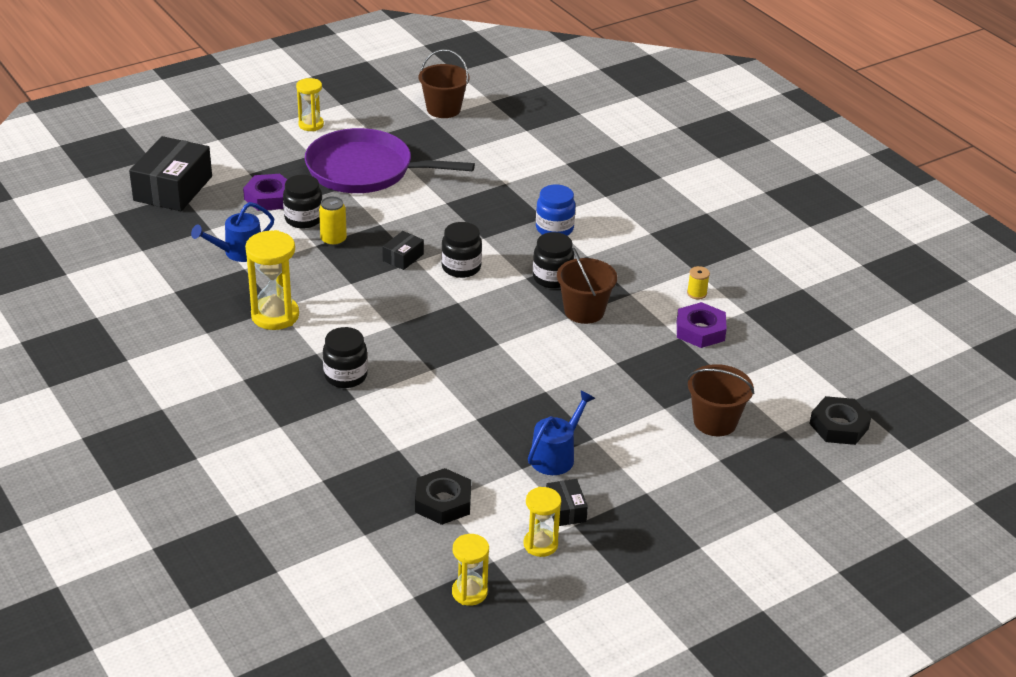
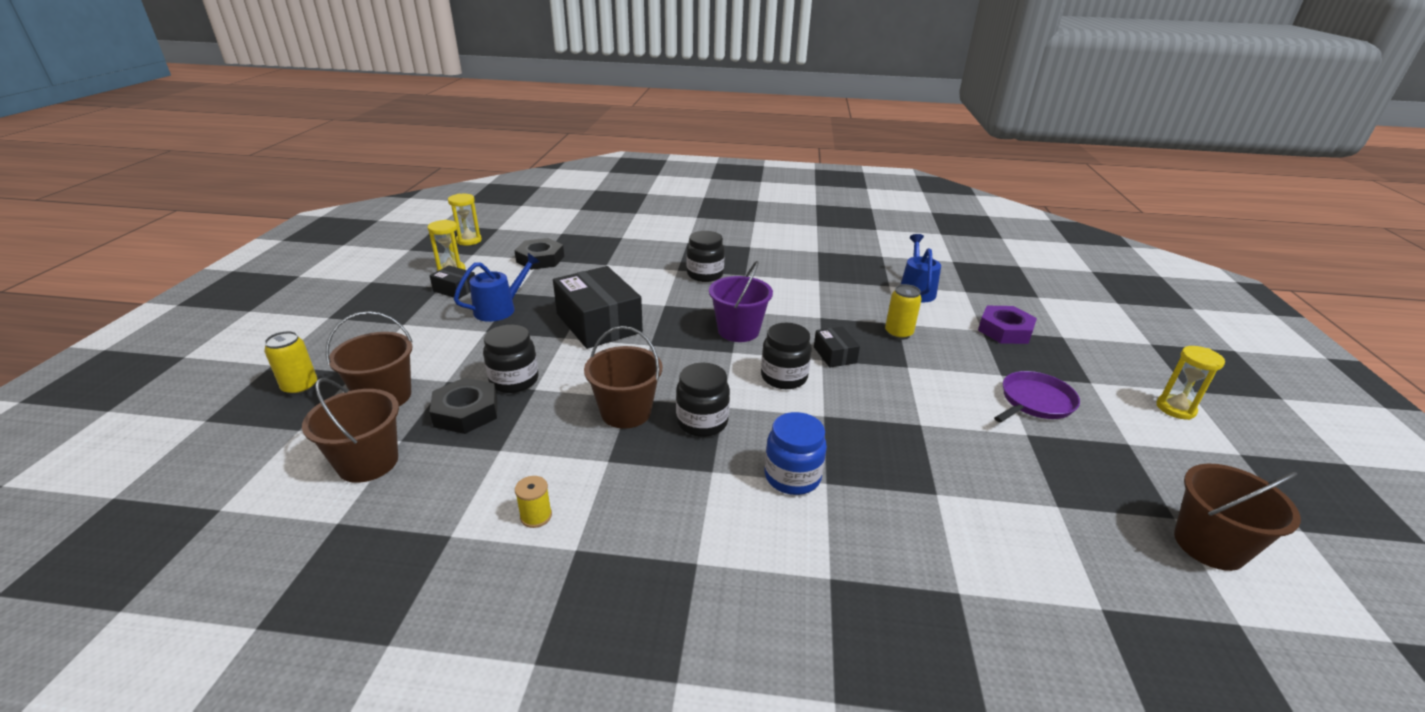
camera: 130 degrees right, 5 degrees down
(173, 188) = (1050, 296): black box -> black box (599, 323)
(275, 315) = (810, 276): yellow hourglass -> none
(303, 219) = (950, 333): black jar -> black jar (514, 380)
(365, 170) = (1034, 402): purple pan -> purple pan, size x0.51
(424, 312) = (738, 331): none -> purple bucket
(556, 456) = (500, 309): blue watering can -> blue watering can turned 120 degrees counterclockwise
(700, 330) = (484, 472): purple nut -> none
(757, 378) = (368, 462): none -> brown bucket
(765, 470) = (300, 387): none -> yellow can
(839, 426) = (228, 469): black nut -> black nut (466, 412)

